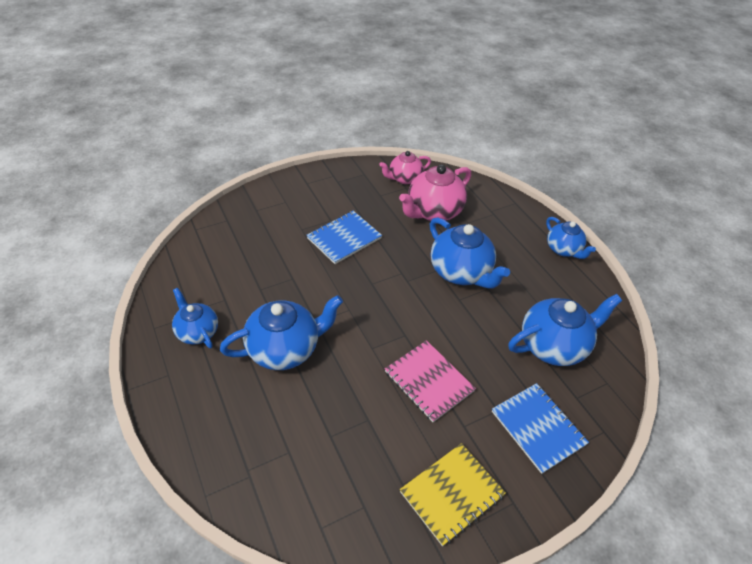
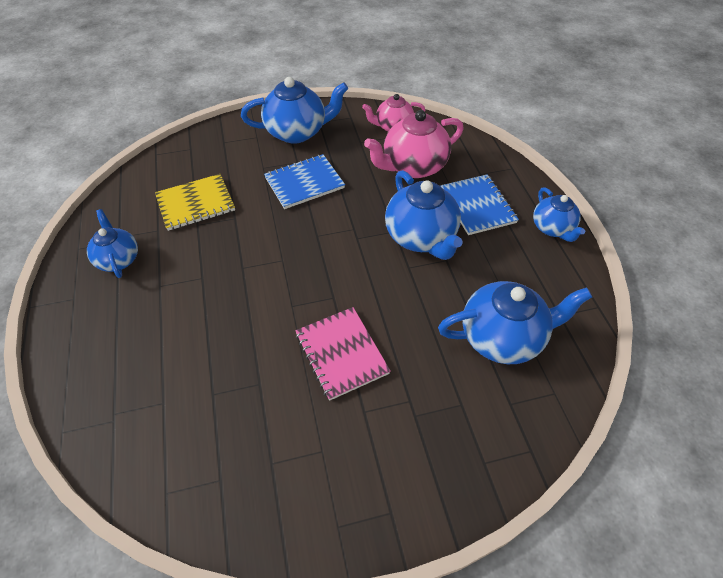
camera: 15 degrees right, 5 degrees up
(285, 349) = (199, 291): blue teapot -> blue teapot (297, 132)
(452, 494) = (322, 486): yellow notebook -> yellow notebook (195, 203)
(538, 428) = (450, 430): blue notebook -> blue notebook (477, 206)

